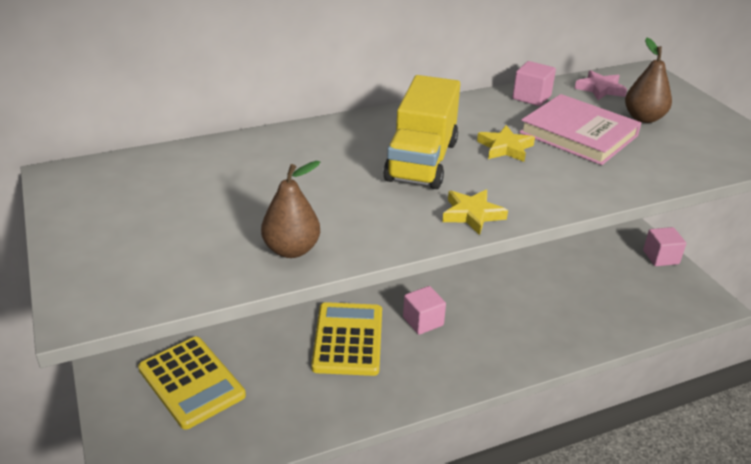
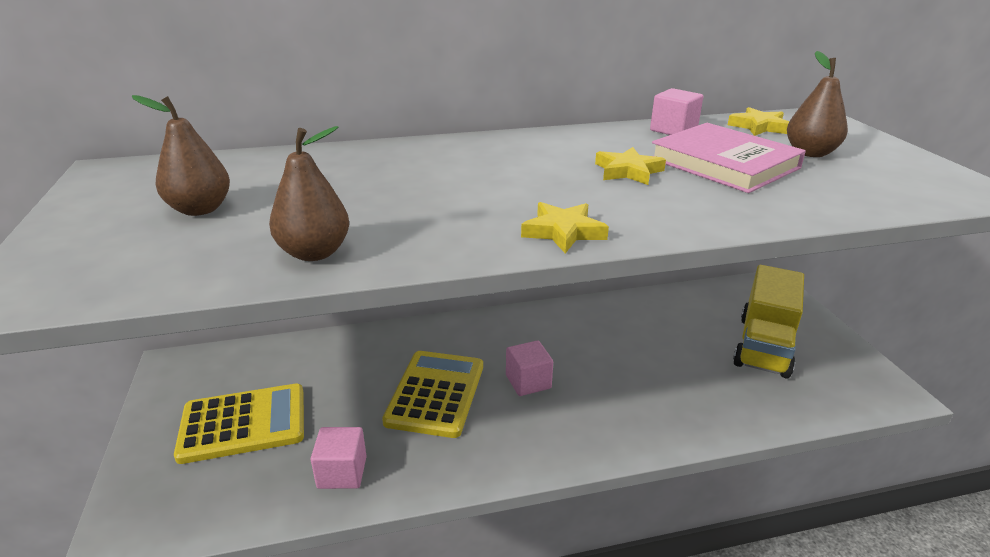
camera: 10 degrees right, 5 degrees down
(173, 214) = (200, 209): none -> brown pear
(191, 382) = (243, 424): yellow calculator -> yellow calculator turned 75 degrees counterclockwise
(422, 161) = (520, 178): yellow truck -> yellow truck (763, 346)
(600, 89) = (759, 127): pink star -> yellow star
(660, 257) = (829, 336): pink cube -> pink cube (342, 472)

